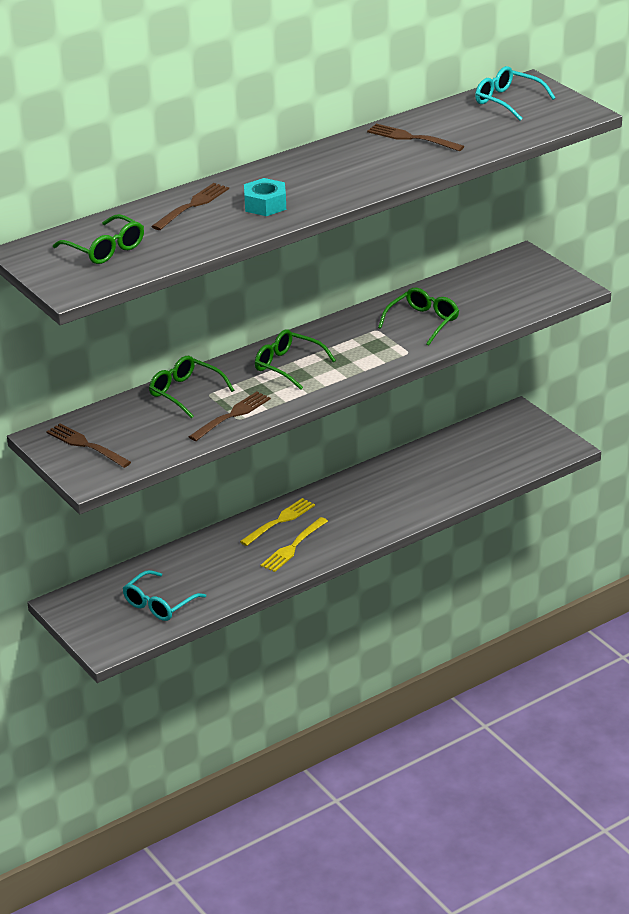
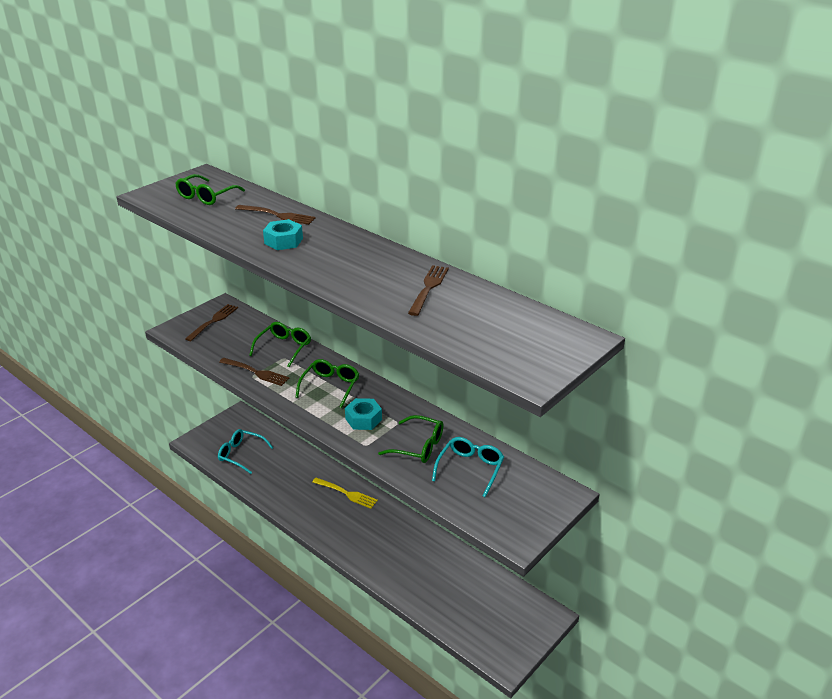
camera: 75 degrees right, 0 degrees up
(293, 546) = (316, 506): yellow fork -> none
(361, 350) = (363, 419): none -> turquoise nut
(508, 101) = (534, 330): turquoise glasses -> turquoise glasses (470, 469)

